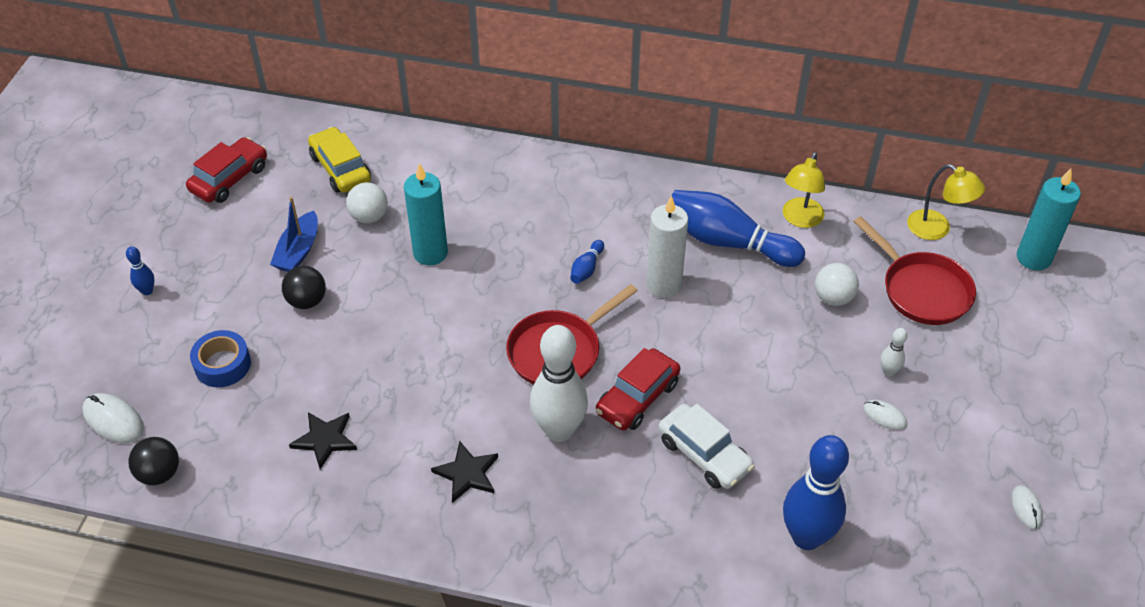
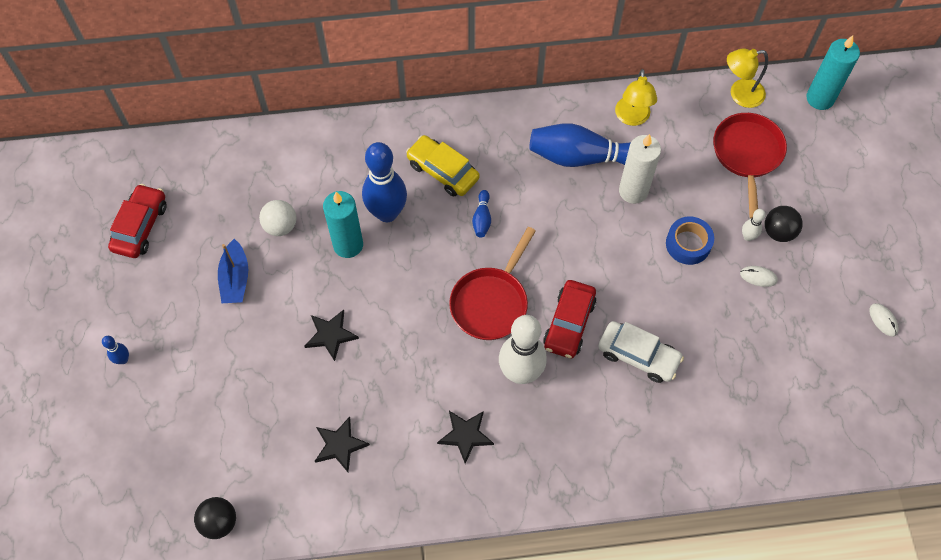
camera: 20 degrees left, 15 degrees up
(113, 420) = (156, 488): white mouse -> none
(222, 364) = (223, 407): blue tape -> blue tape (688, 244)
(307, 301) = (265, 324): black ball -> black ball (778, 232)
(340, 168) = (233, 186): yellow car -> yellow car (443, 171)
(369, 331) = (331, 335): none -> black star
(663, 285) = (549, 214): white candle -> white candle (633, 191)
(806, 537) = (738, 399): blue bowling pin -> blue bowling pin (387, 213)
(833, 298) = (684, 183): white ball -> none
(921, 290) = (747, 155): red pan -> red pan turned 120 degrees counterclockwise
(936, 229) = (740, 94): yellow lamp -> yellow lamp turned 150 degrees clockwise

